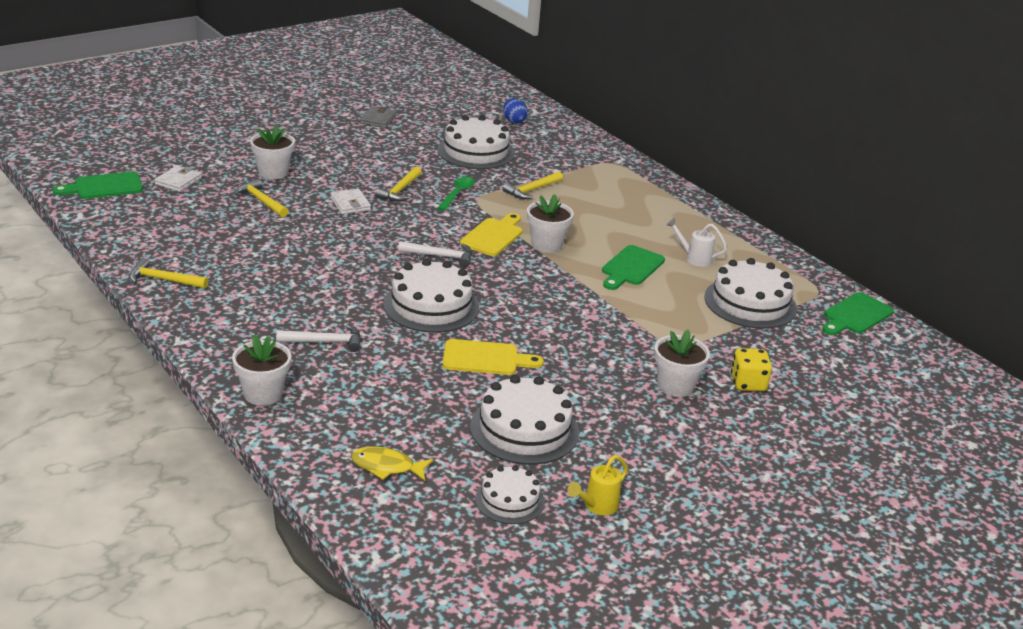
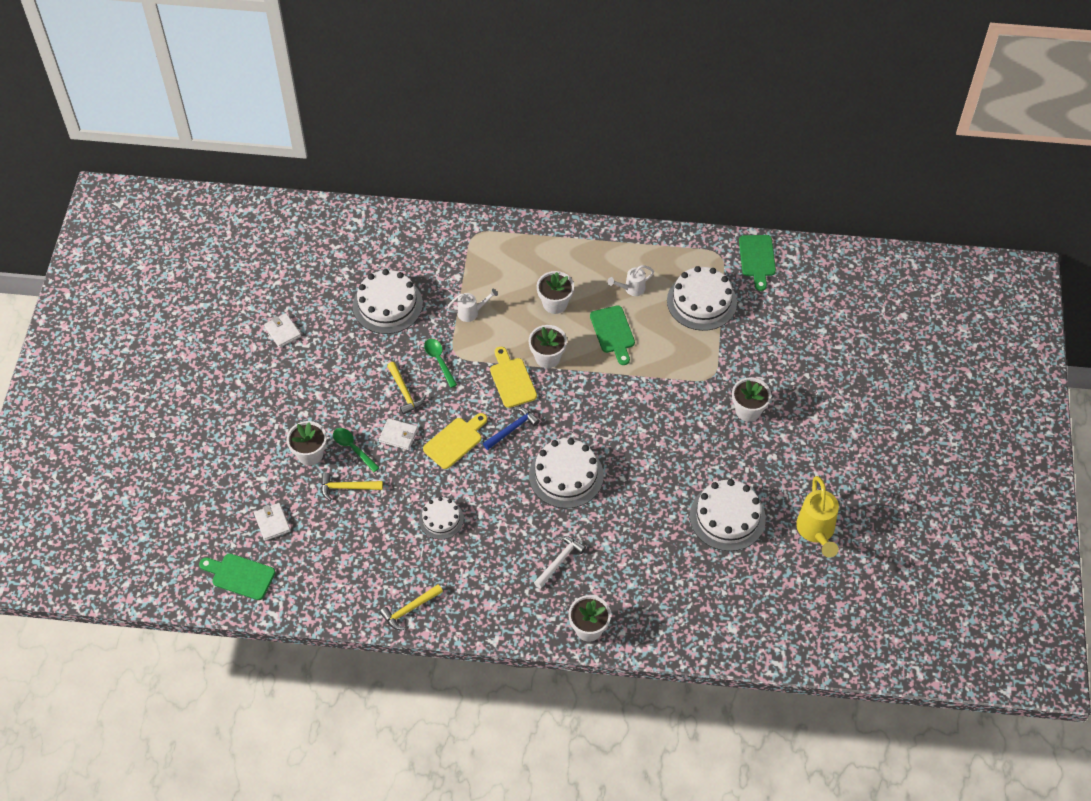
camera: 45 degrees left, 25 degrees up
(104, 186) = (240, 575): green cutting board -> green cutting board turned 90 degrees clockwise
(306, 189) = (353, 448): none -> green spoon
(378, 119) = (283, 331): grey wallet -> white wallet
(386, 467) = (707, 609): yellow fish -> none
(440, 256) = (512, 429): white hammer -> blue hammer
(485, 358) = (645, 487): yellow cutting board -> yellow cutting board (455, 441)
(509, 500) = (780, 569): white cake -> white cake (441, 519)
(514, 121) = (361, 246): blue egg -> none
(532, 190) = (472, 312): yellow hammer -> white watering can
(596, 506) = (816, 532): yellow watering can -> yellow watering can, size x1.73
(609, 226) = (555, 303): none -> white flower pot
(748, 383) = (774, 373): yellow dice -> none

